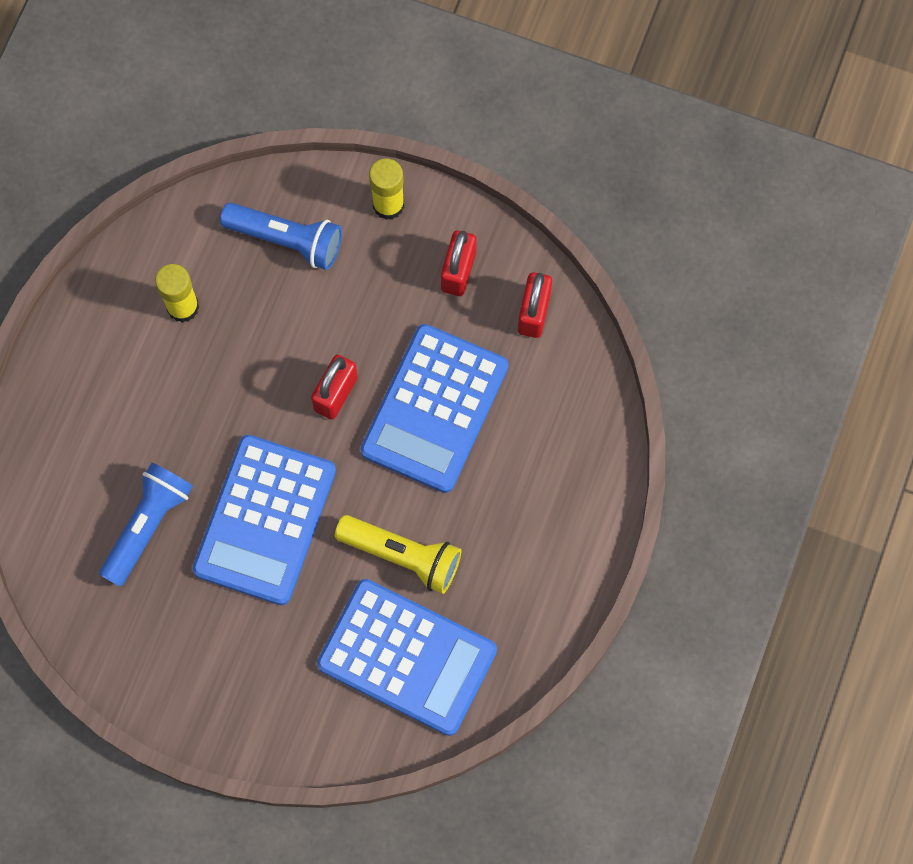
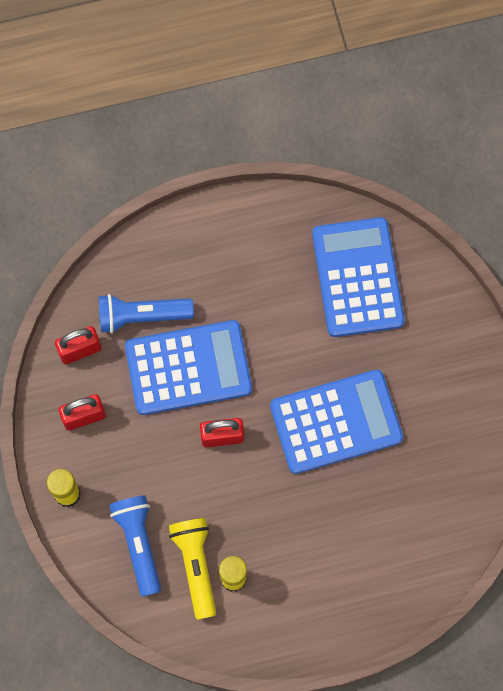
camera: 125 degrees left, 0 degrees up
(148, 525) = (393, 492): blue flashlight -> blue flashlight (142, 316)
(402, 556) = (297, 323): yellow flashlight -> yellow flashlight (196, 566)

